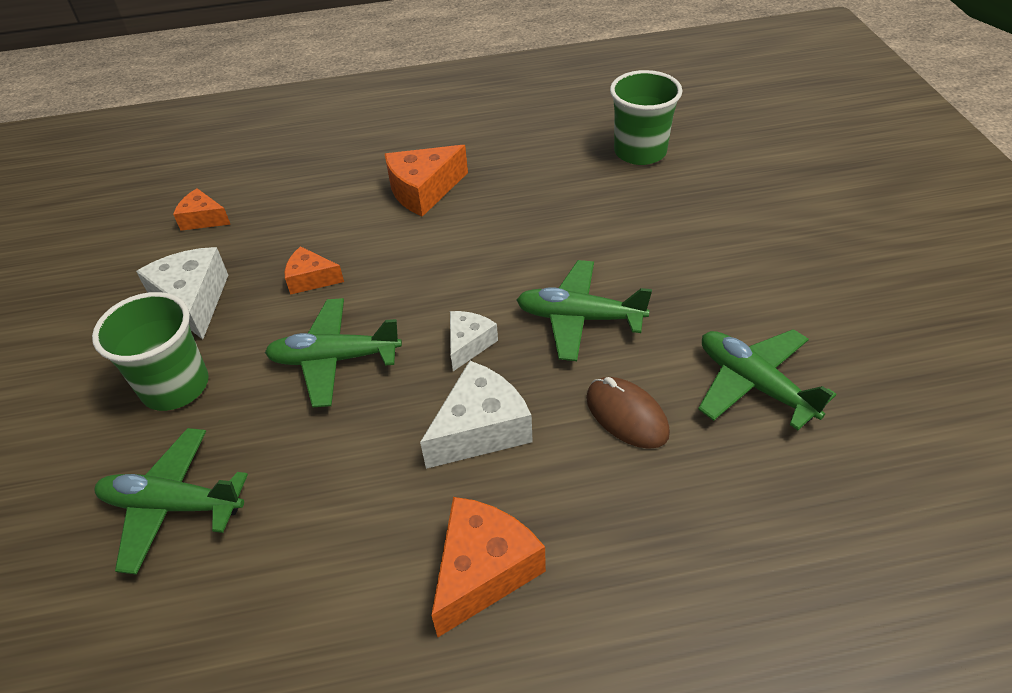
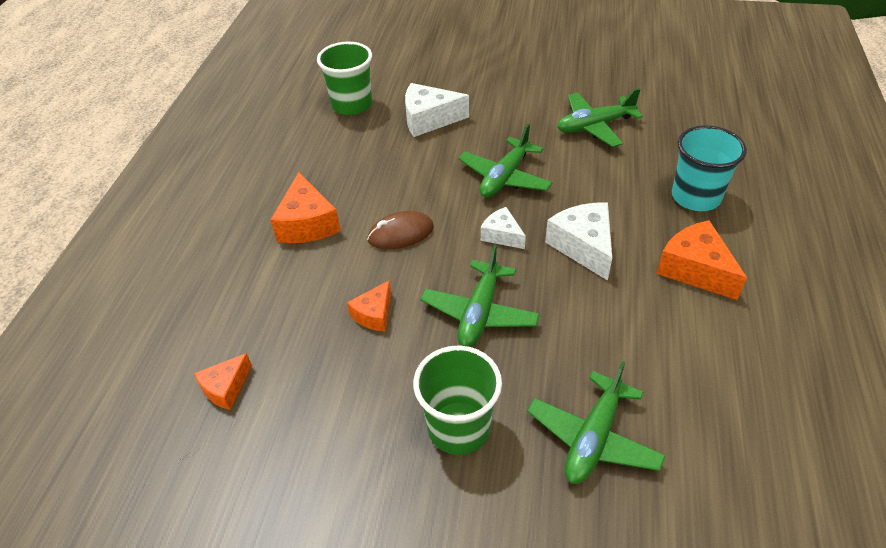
camera: 70 degrees left, 0 degrees up
(193, 301) = (350, 406): white cheese -> white cheese (429, 119)
(626, 415) = (598, 180): brown mouse -> brown mouse (401, 234)
(652, 548) = (695, 197): none -> turquoise cup

